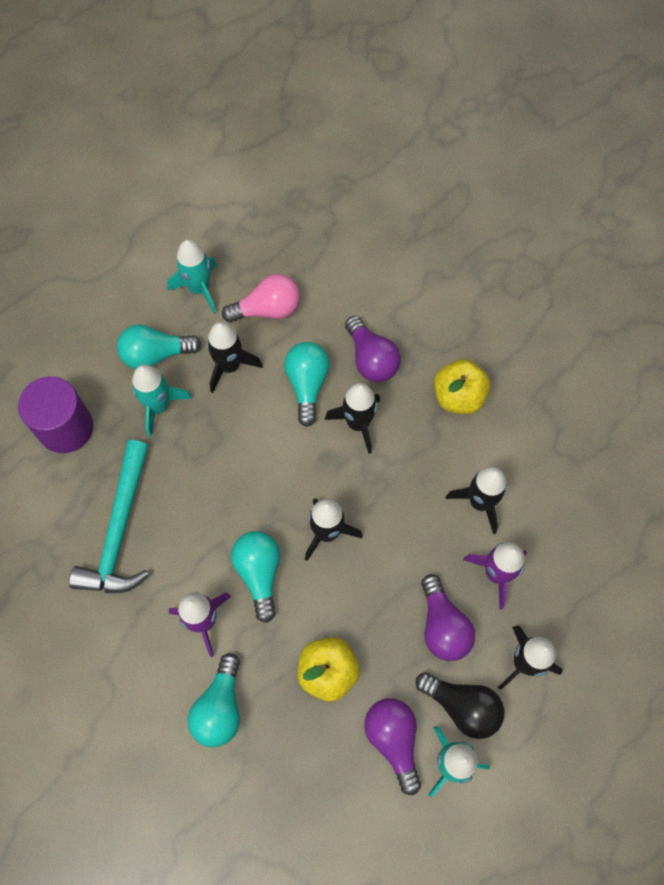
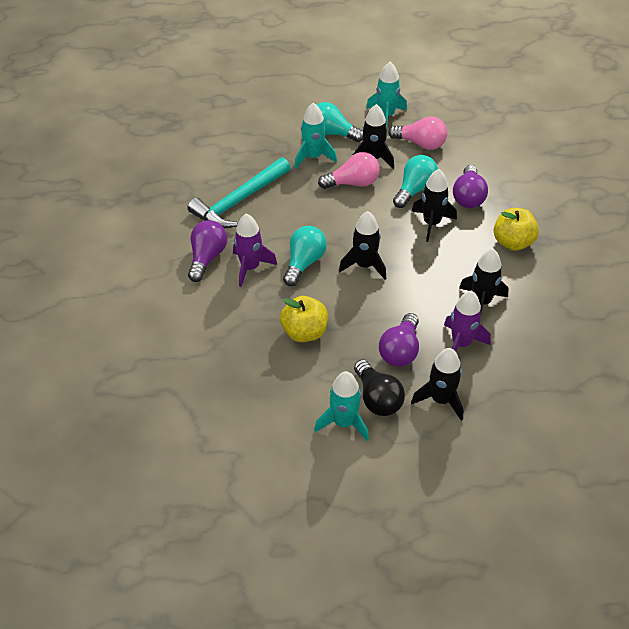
camera: 35 degrees right, 20 degrees down
(66, 428) = (250, 141): purple cylinder -> none
(220, 707) = (222, 313): turquoise light bulb -> none
(232, 418) = (353, 183): none -> pink light bulb
(393, 740) = (316, 389): purple light bulb -> purple light bulb (207, 258)

